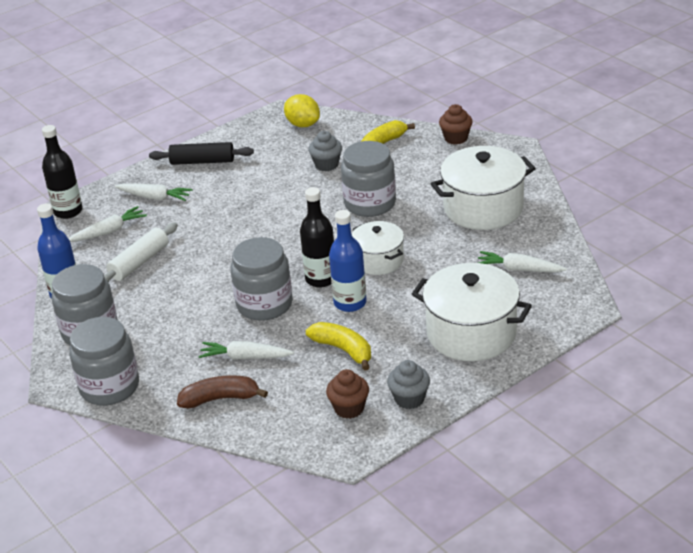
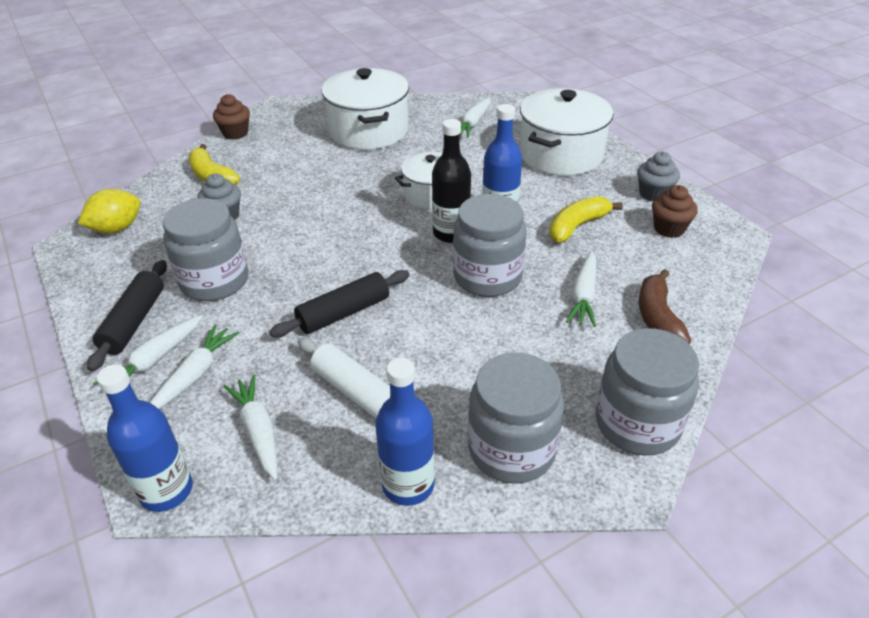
camera: 85 degrees left, 5 degrees up
(68, 211) = (166, 491): black bottle -> blue bottle
(167, 179) = (154, 361): none -> white carrot
(216, 242) = (344, 313): none -> black rolling pin
(370, 203) = (323, 192): grey jar -> grey jar (214, 281)

